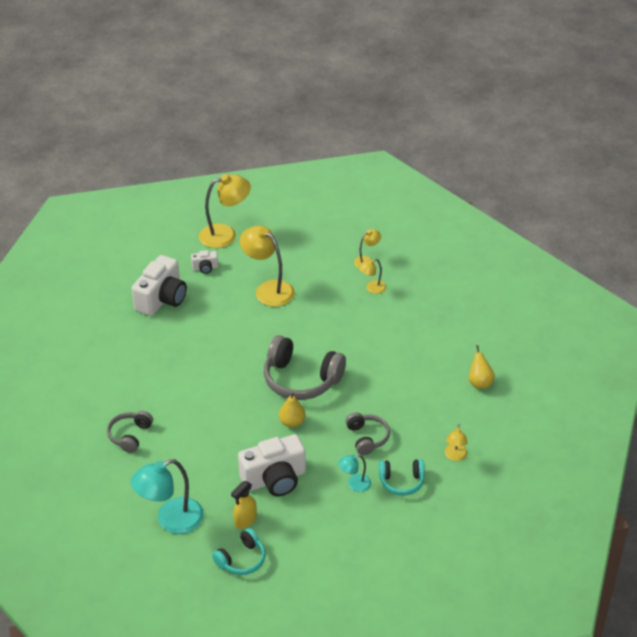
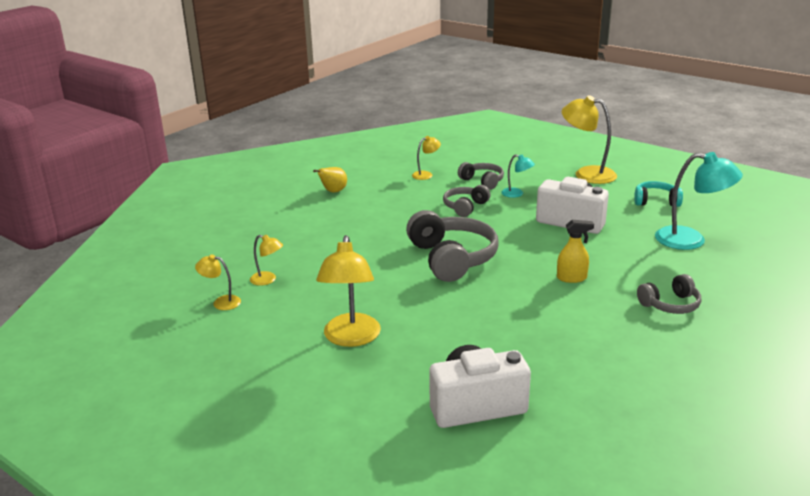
camera: 130 degrees left, 15 degrees down
(205, 268) = (373, 406): white camera -> none
(225, 234) = (282, 431): yellow lamp -> yellow lamp (587, 174)
(245, 520) = (627, 214): yellow spray bottle -> yellow spray bottle (572, 278)
(292, 422) = (506, 240): yellow pear -> none
(401, 481) = (482, 181): turquoise headphones -> grey headphones

